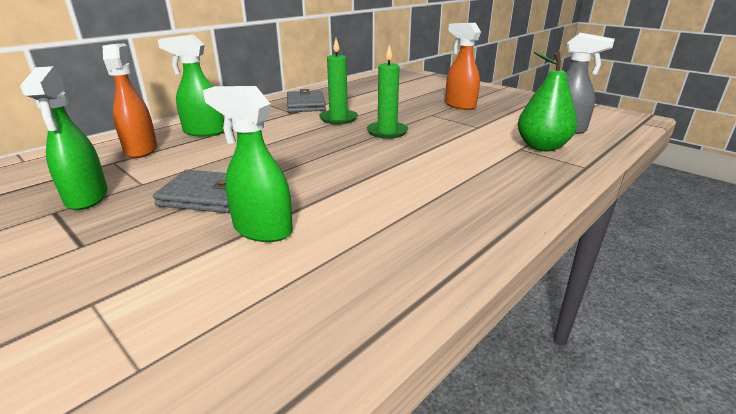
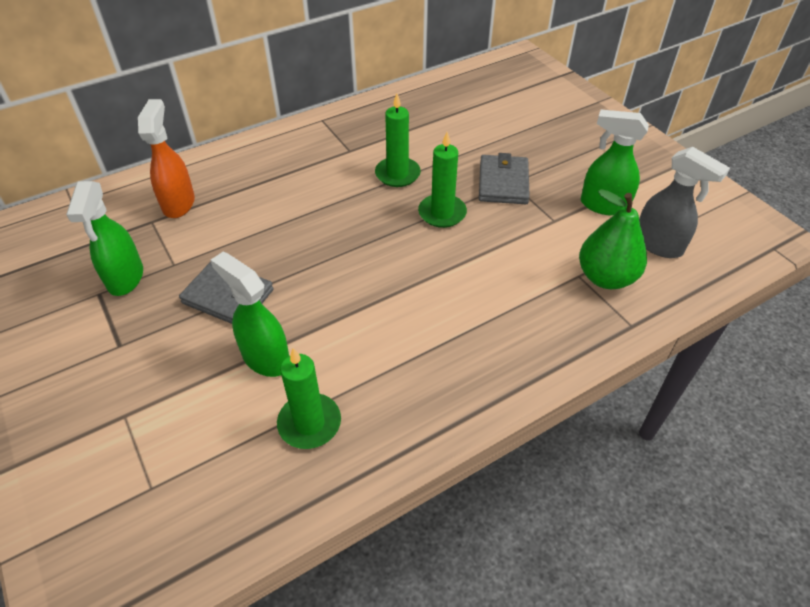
camera: 15 degrees right, 20 degrees up
(203, 132) = (244, 178): green spray bottle -> green spray bottle (603, 205)
(306, 104) = (370, 134): grey wallet -> grey wallet (503, 183)
(334, 270) = (309, 423): none -> green candle
(459, 105) = (558, 166): orange spray bottle -> none

